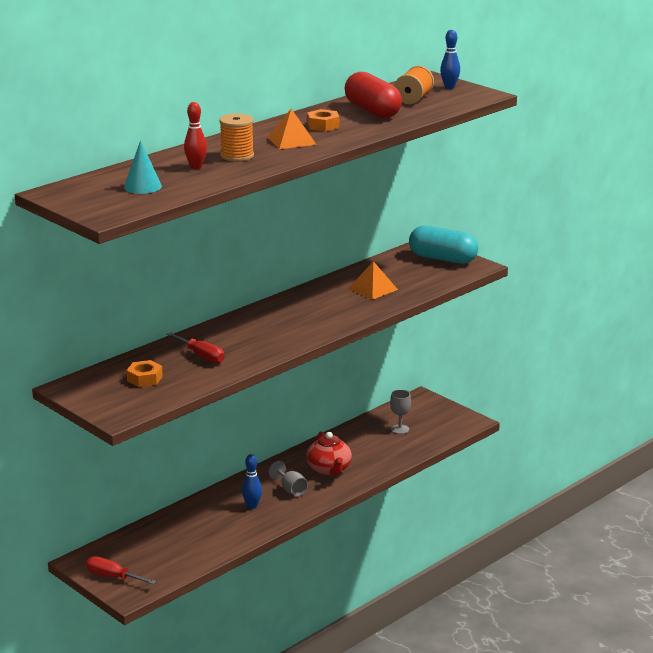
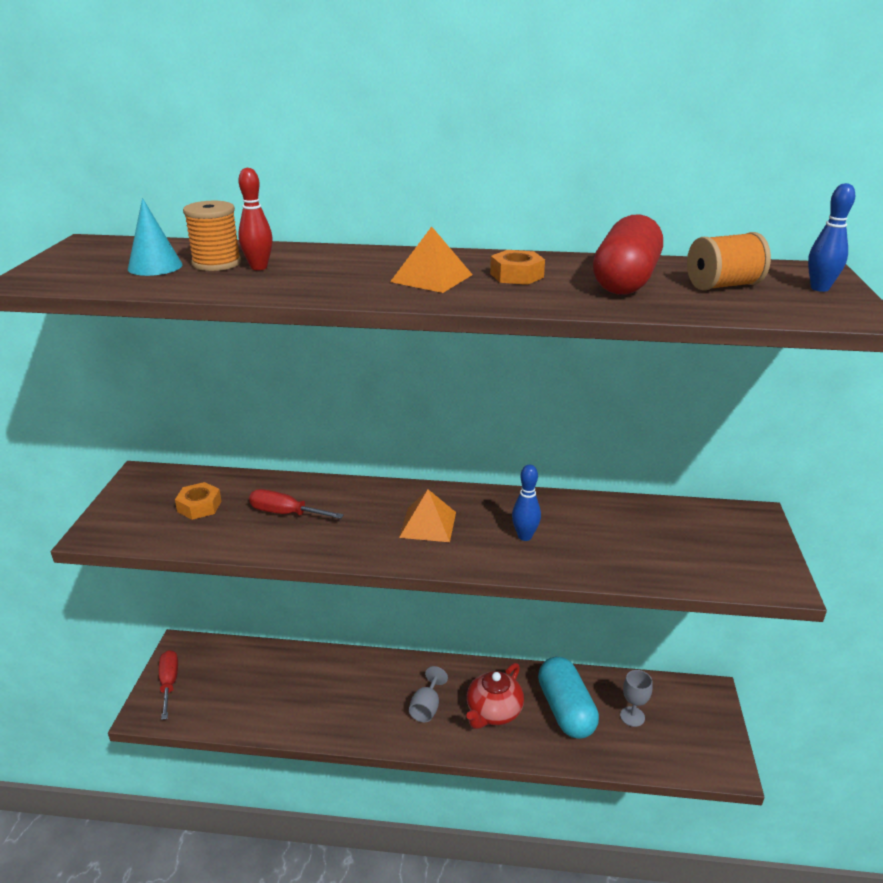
camera: 50 degrees right, 5 degrees up
(201, 356) = (285, 513): red screwdriver -> red screwdriver turned 105 degrees clockwise
(237, 156) = (328, 272): orange spool -> orange spool (216, 263)
(252, 506) = (370, 698): blue bowling pin -> blue bowling pin (524, 536)
(372, 289) = (591, 537): orange pyramid -> orange pyramid (428, 524)
(442, 259) = (748, 546): turquoise capsule -> turquoise capsule (565, 710)

